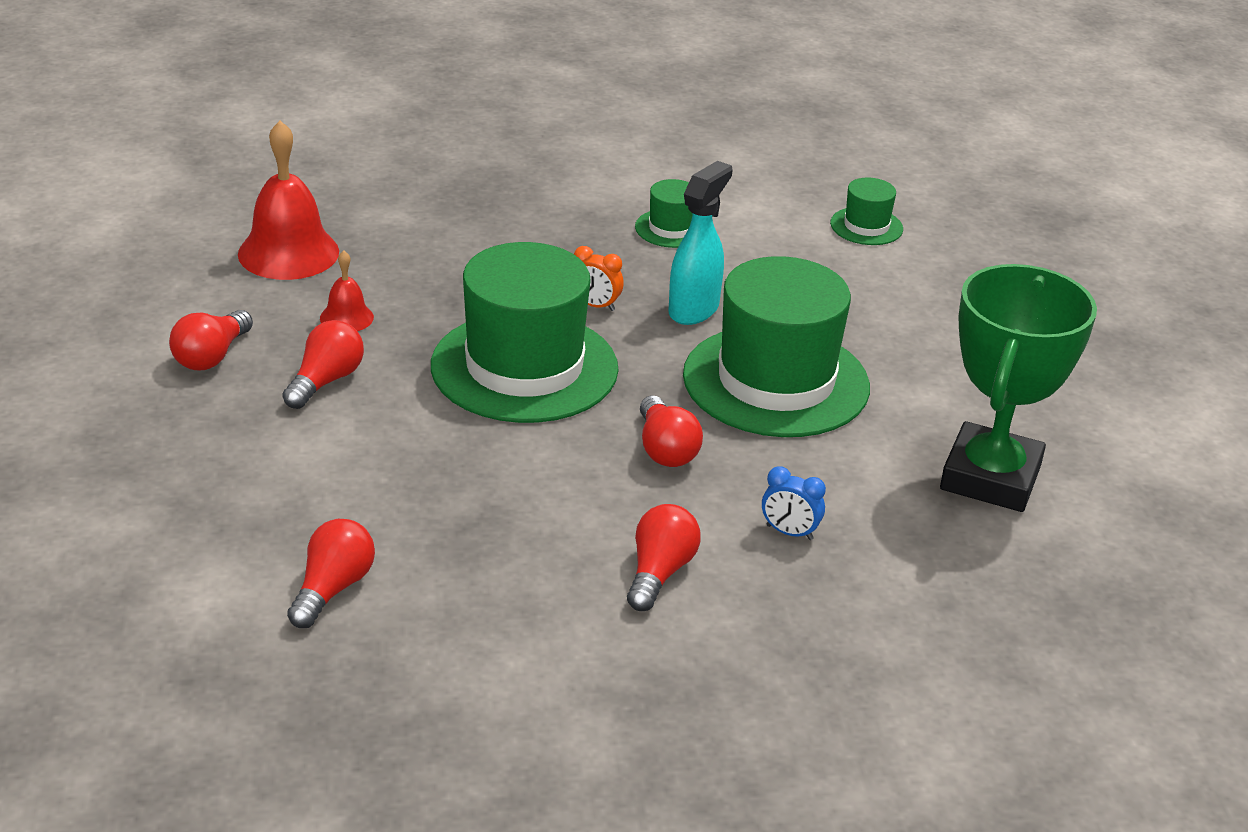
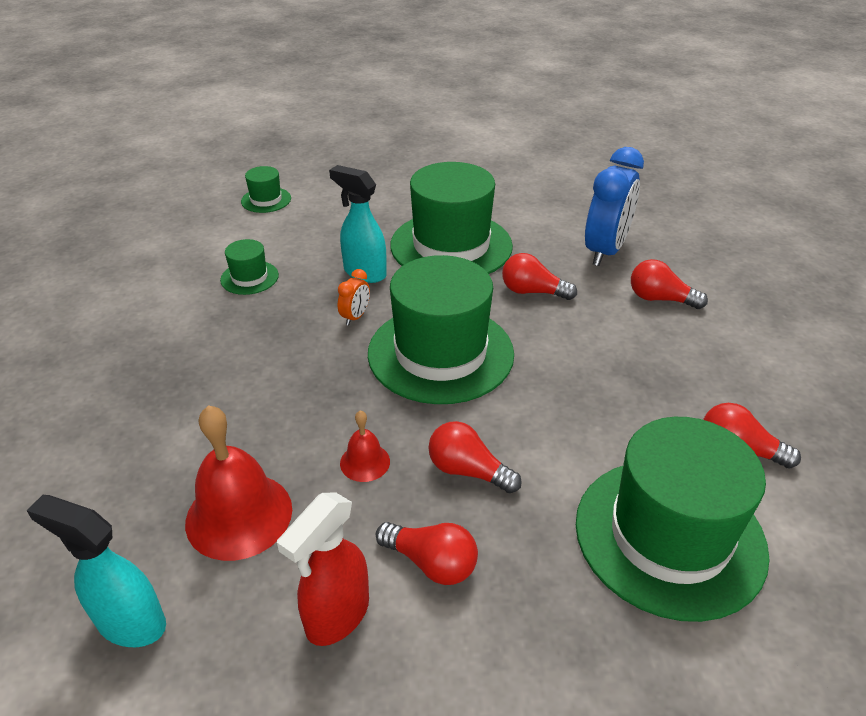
camera: 85 degrees left, 5 degrees up
(167, 307) = (337, 616): none -> red spray bottle
(186, 215) = (130, 622): none -> turquoise spray bottle
(212, 510) = (669, 536): none -> green hat
(665, 449) = (532, 292): red light bulb -> red light bulb turned 150 degrees counterclockwise
(789, 532) = (605, 251): blue clock -> blue clock, size x2.26
(991, 477) = (537, 186): green trophy -> none

